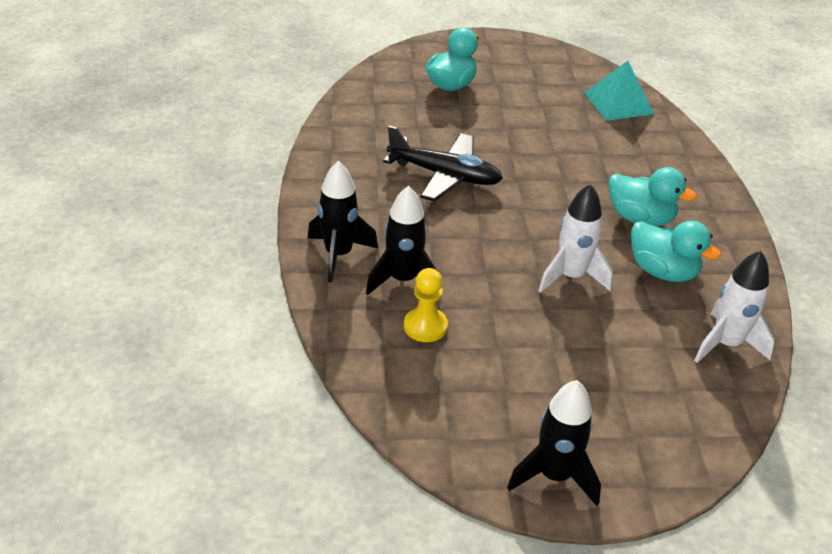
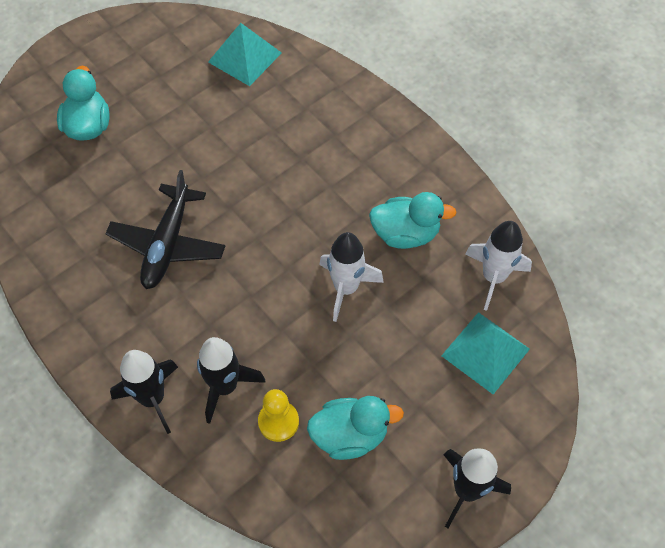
camera: 35 degrees left, 20 degrees up
(444, 175) = (168, 244): black plane -> black plane turned 120 degrees clockwise
(640, 218) = (352, 186): turquoise duck -> turquoise duck (350, 435)
(667, 390) = (485, 352): none -> turquoise pyramid

